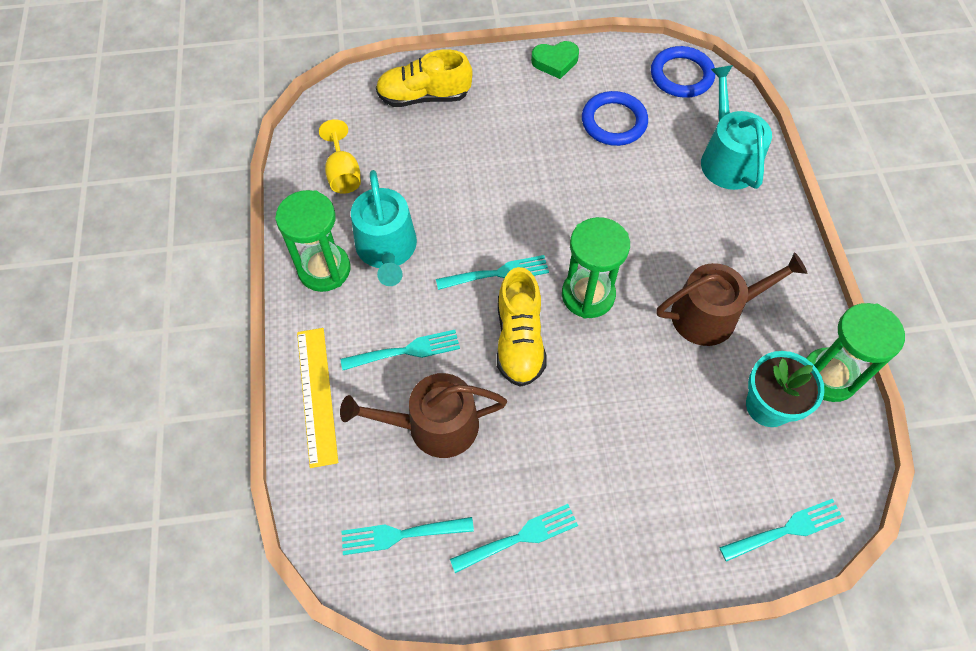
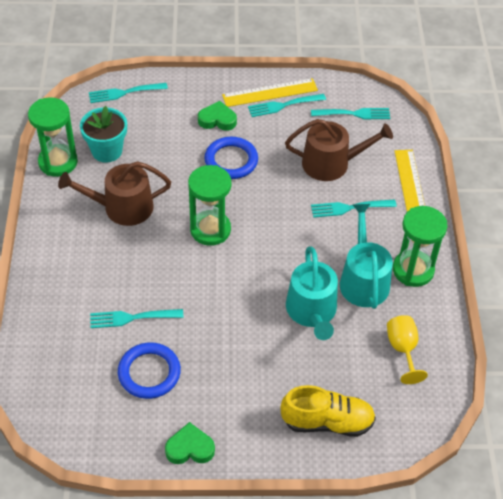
camera: 175 degrees left, 10 degrees down
(497, 273) = (277, 252): turquoise fork -> turquoise fork (132, 318)
(519, 340) = (267, 206): yellow shoe -> none
(546, 565) = (270, 92): none -> yellow ruler
(620, 490) = (217, 120): none -> green heart
(681, 75) = (67, 416): blue ring -> blue ring (231, 160)
(727, 158) = (59, 325): turquoise watering can -> turquoise watering can (312, 311)

